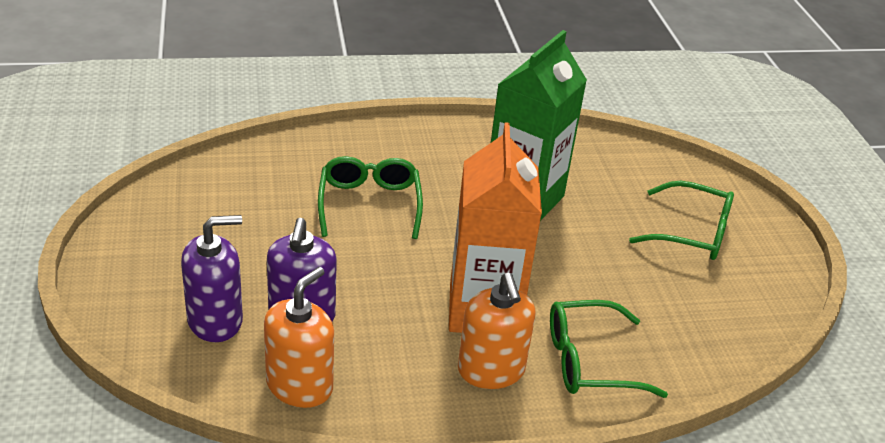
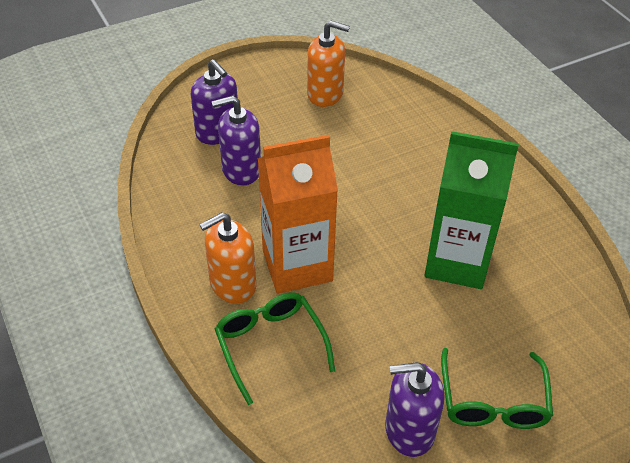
camera: 75 degrees right, 10 degrees up
(299, 385) = (176, 188): orange soap dispenser -> orange soap dispenser (325, 94)
(369, 204) = (385, 169): green glasses -> none
(713, 292) = (409, 430): none -> purple soap dispenser

